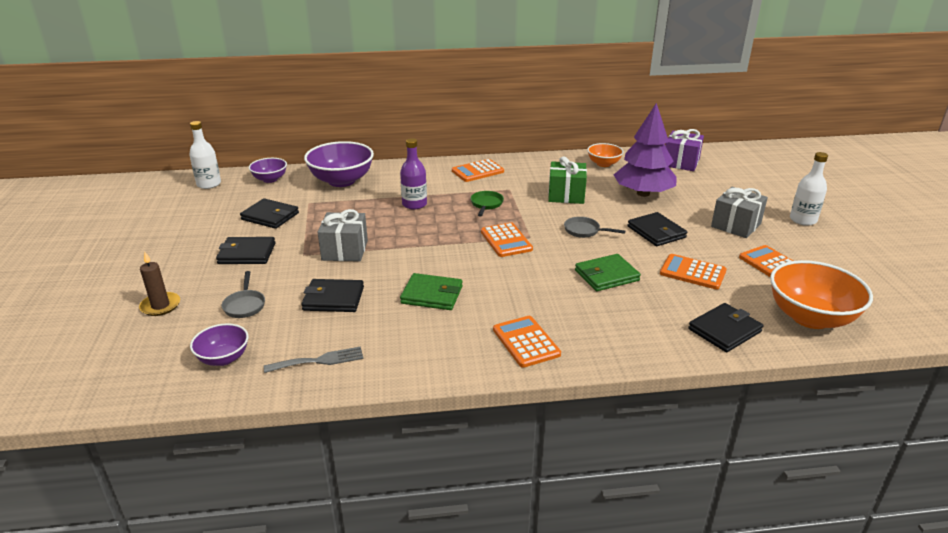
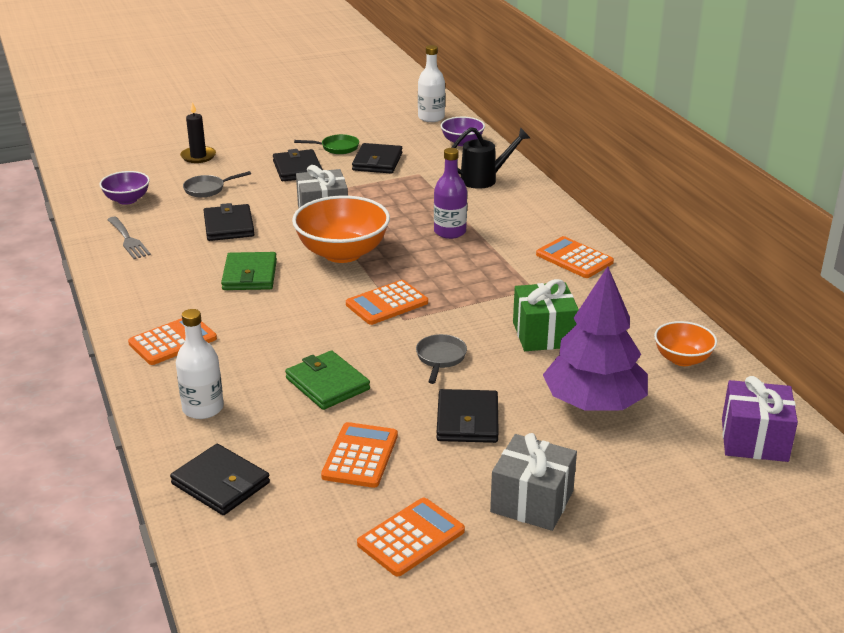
camera: 75 degrees right, 0 degrees up
(160, 306) = (198, 156): brown candle -> black candle
(342, 181) = (484, 179): purple bowl -> black watering can
(486, 204) = (477, 278): green pan -> green pan (337, 148)
(656, 232) = (467, 420): black wallet -> black wallet turned 45 degrees counterclockwise
(803, 220) = (597, 586): white bottle -> white bottle (203, 408)
(810, 317) = (269, 567): orange bowl -> orange bowl (342, 253)

